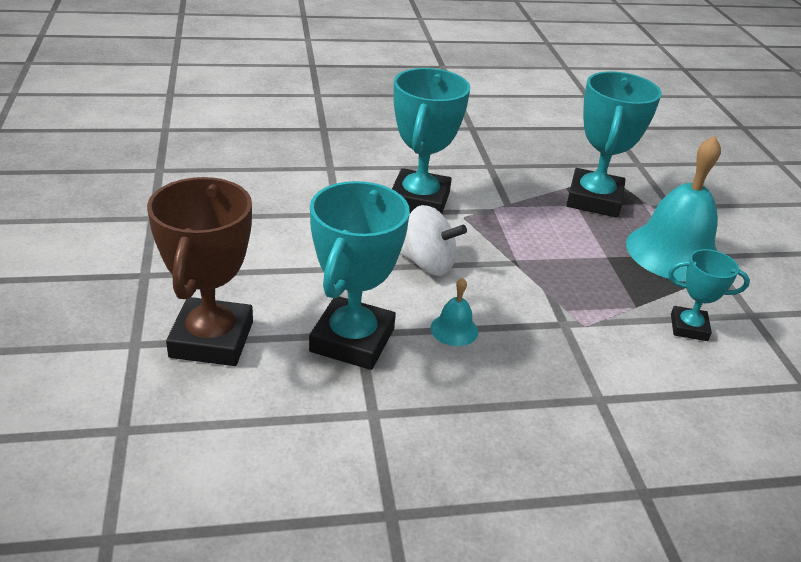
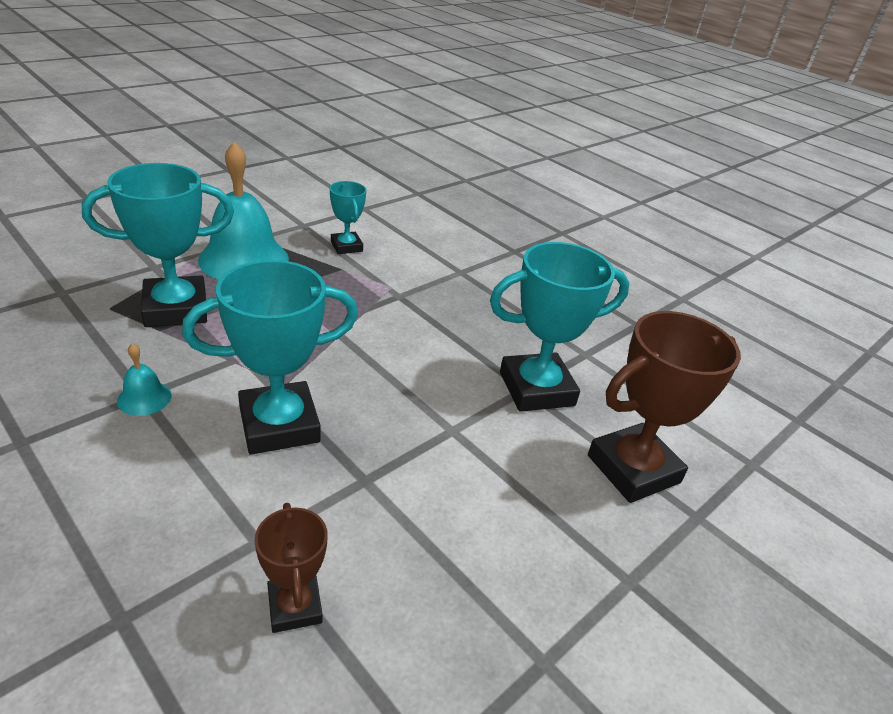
camera: 125 degrees left, 0 degrees up
(278, 165) = (294, 606): none -> brown trophy
(427, 264) = (393, 381): white spinning top -> none
(454, 329) = (464, 342): turquoise bell -> turquoise bell (144, 398)

